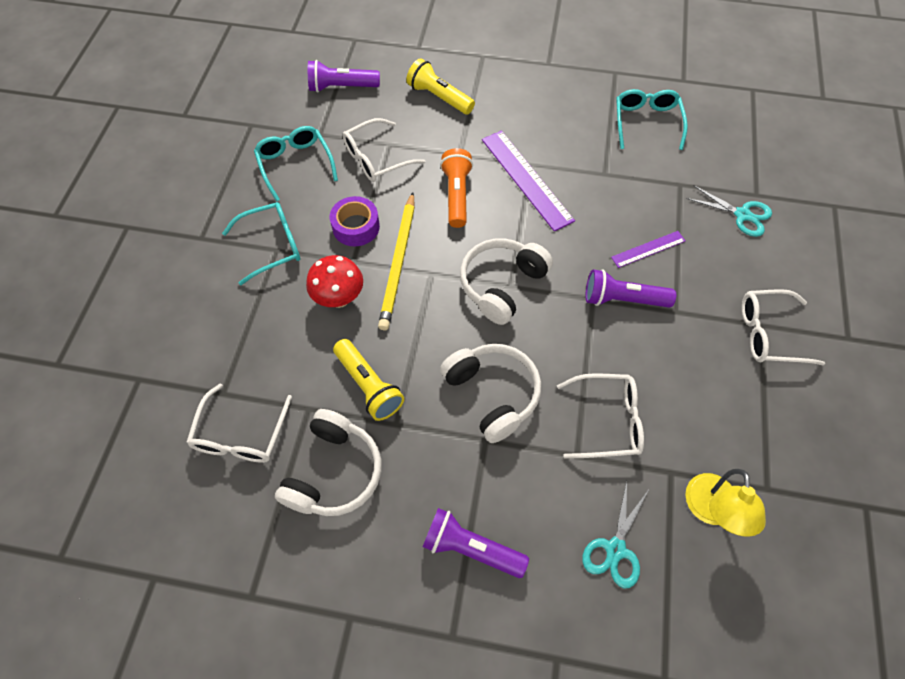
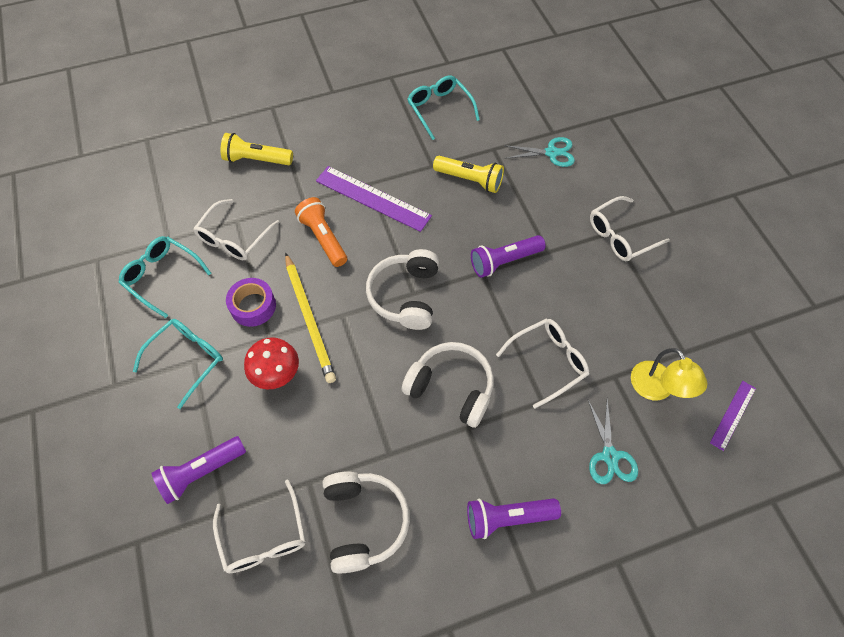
camera: 30 degrees left, 0 degrees up
(341, 87) = (162, 188): purple flashlight -> purple flashlight (201, 472)
(369, 386) = (348, 435): yellow flashlight -> yellow flashlight (470, 180)
(648, 249) = (500, 212): purple ruler -> purple ruler (733, 415)

